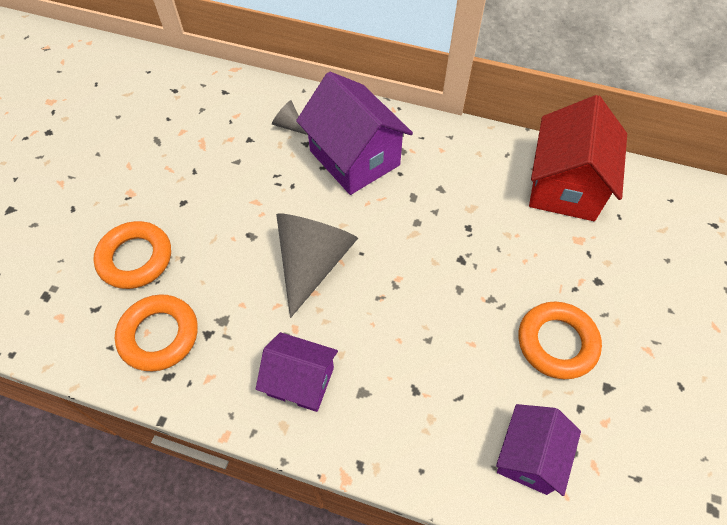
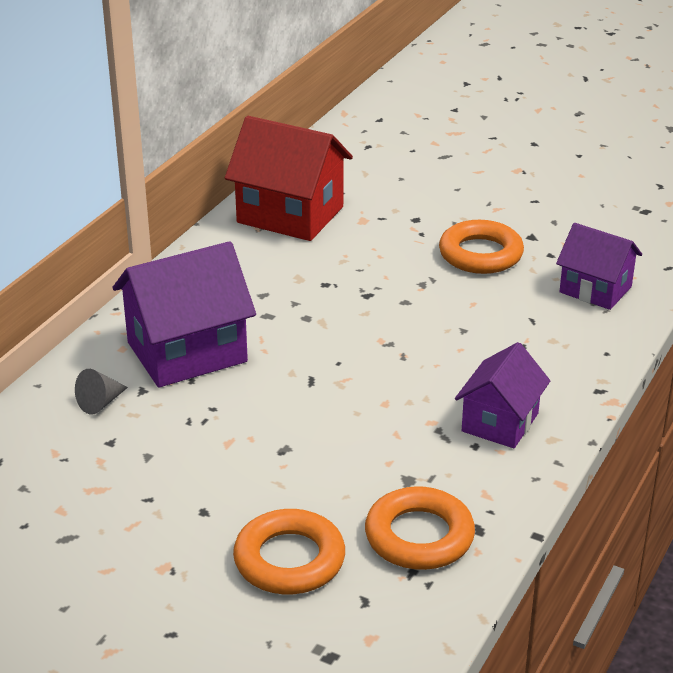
camera: 80 degrees left, 25 degrees down
(313, 263) = (342, 400): grey cone -> none

